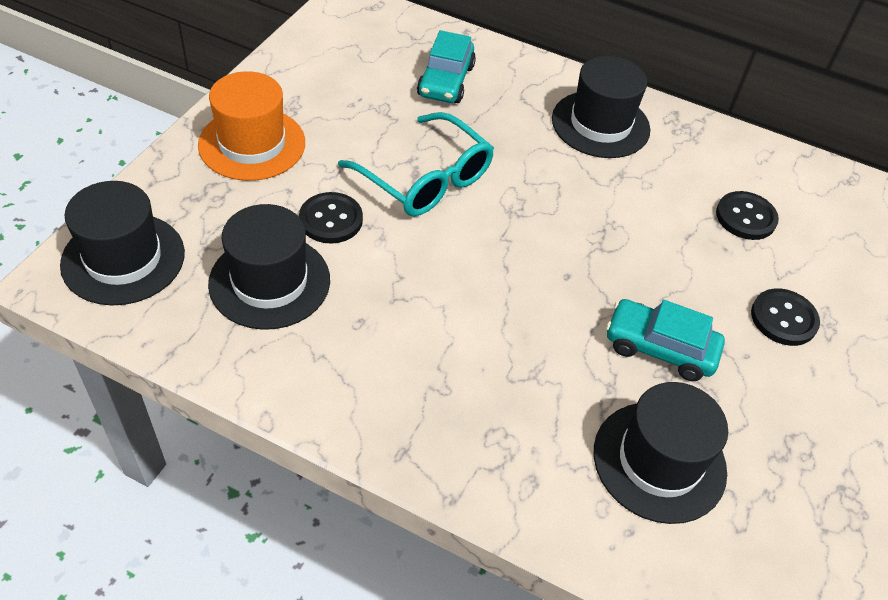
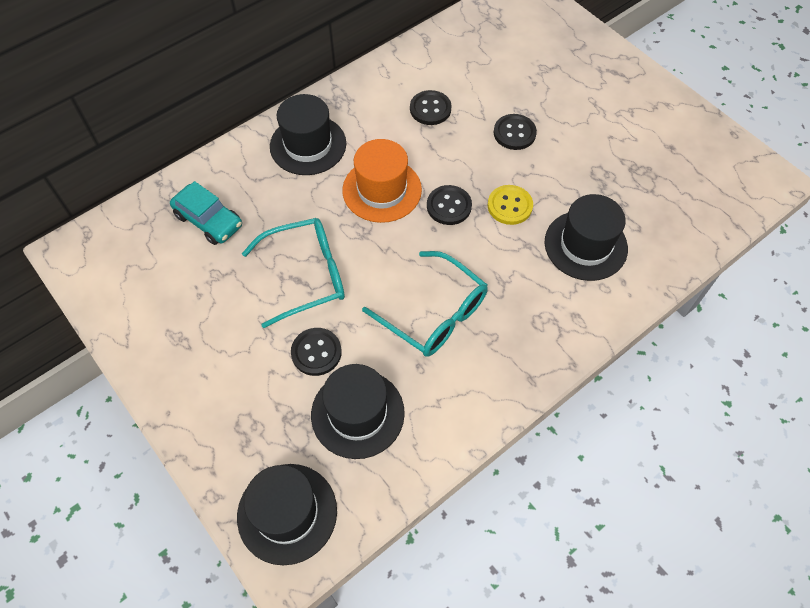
camera: 60 degrees left, 10 degrees up
(252, 144) = (206, 382): orange hat -> orange hat (382, 190)
(443, 314) = (434, 313): none -> turquoise glasses
(611, 281) = (449, 206): none -> black button
(659, 348) = (509, 206): turquoise car -> yellow button

